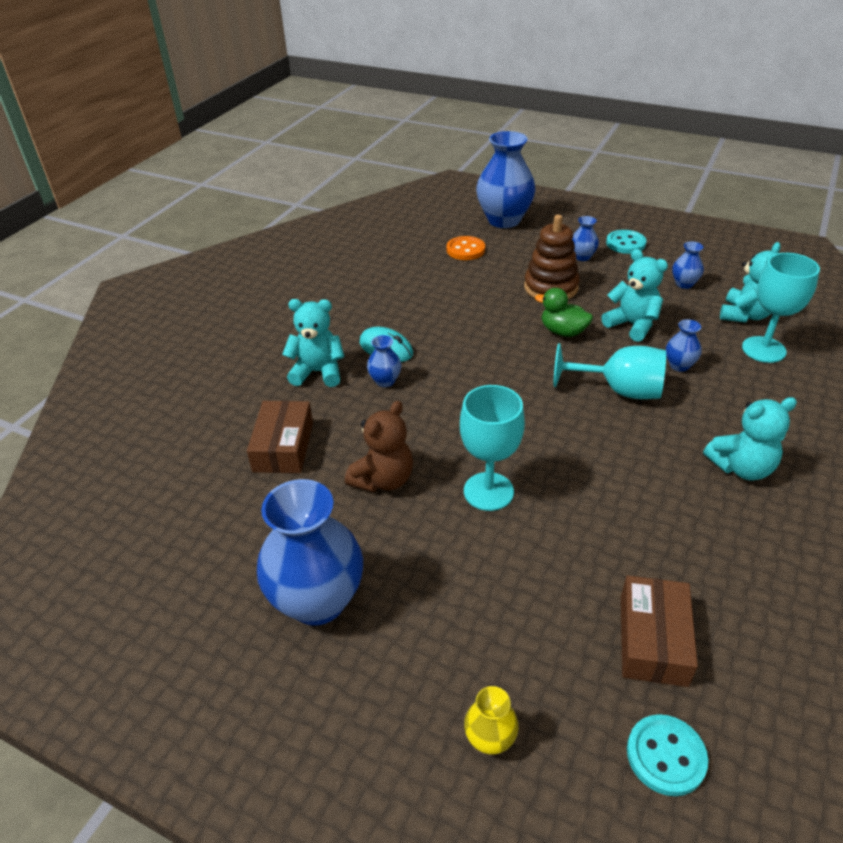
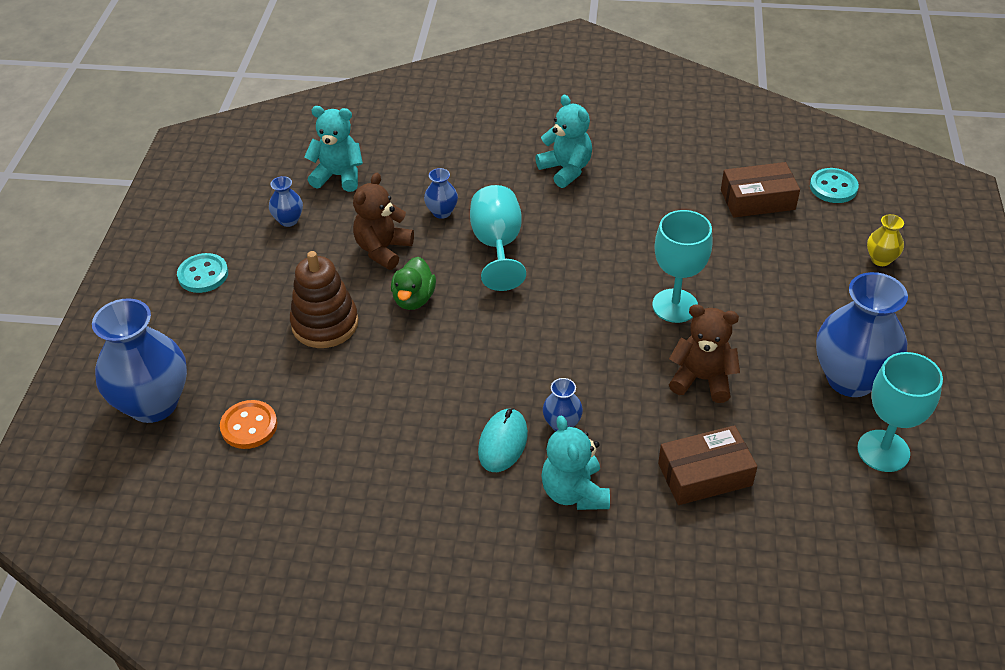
camera: 110 degrees left, 5 degrees up
(582, 257) = (245, 308): blue vase -> none
(632, 325) = (383, 250): turquoise teddy bear -> brown teddy bear
(763, 349) = (395, 163): turquoise goblet -> turquoise goblet (883, 451)

